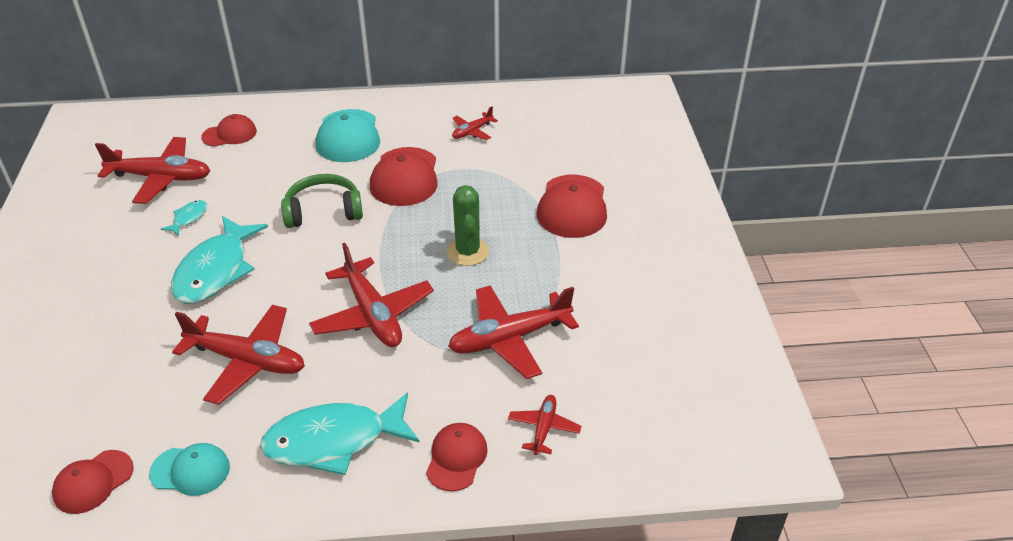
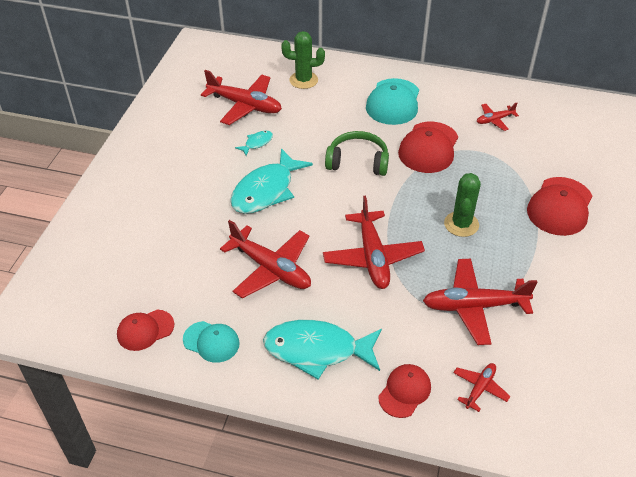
camera: 20 degrees right, 5 degrees up
(229, 134) = (303, 80): red cap -> green cactus

